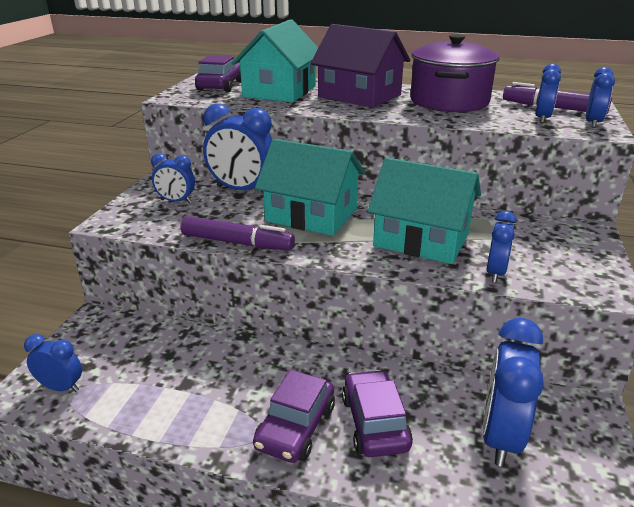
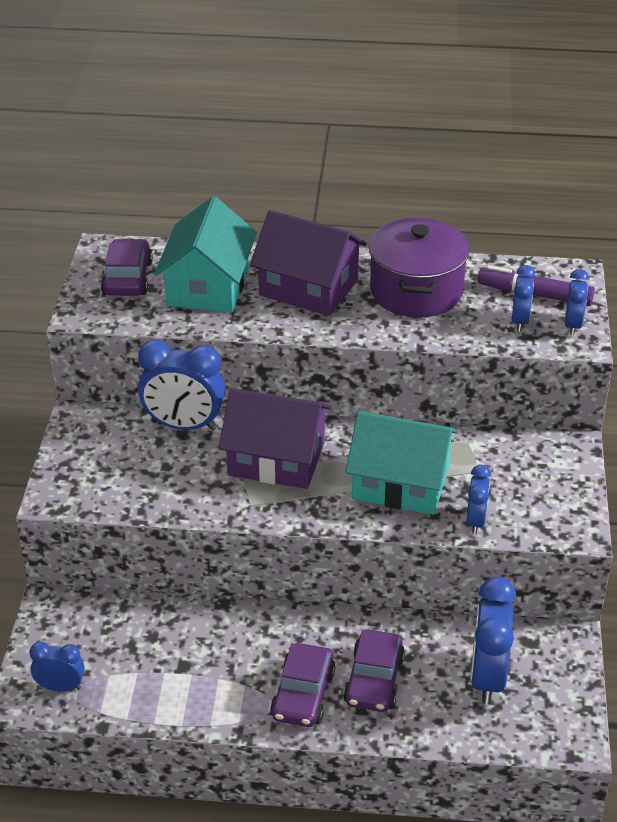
camera: 10 degrees left, 10 degrees up
(176, 201) = (114, 454): blue clock -> none
(237, 243) = (209, 511): purple marker -> none
(311, 215) = (276, 459): turquoise house -> purple house
(374, 423) = (374, 680): purple car -> purple car turned 150 degrees counterclockwise

